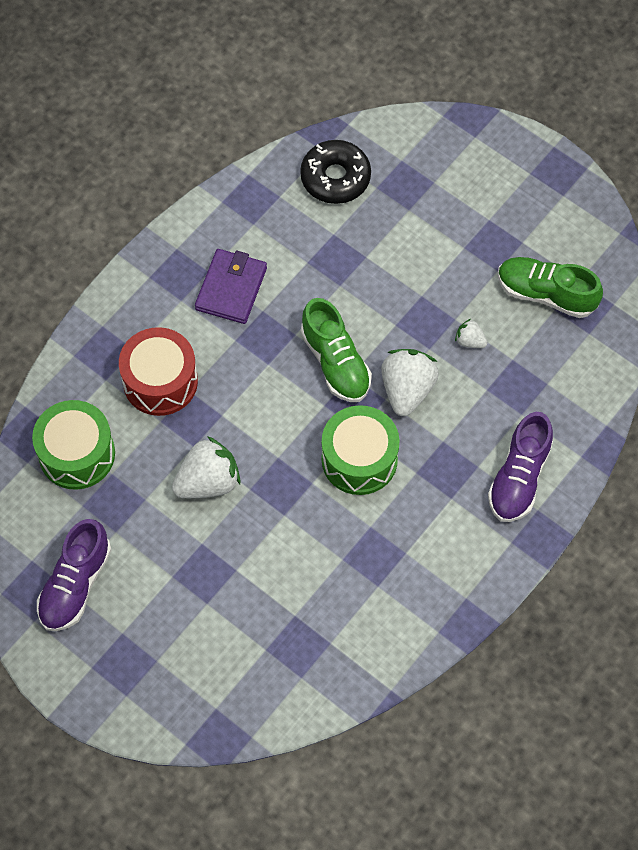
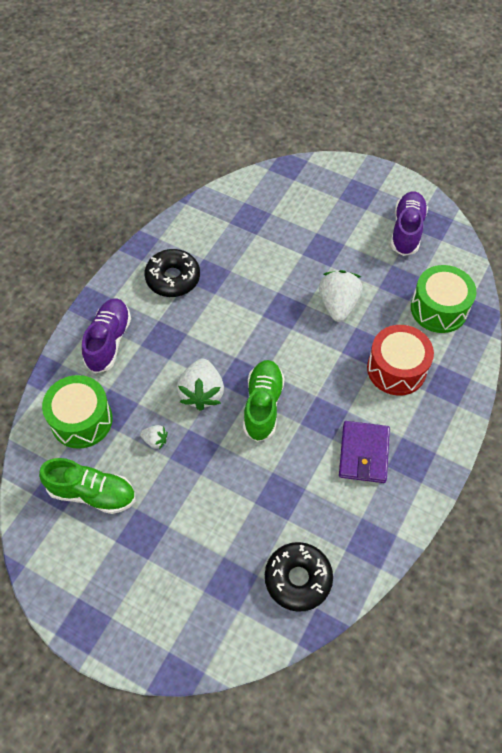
camera: 170 degrees right, 5 degrees down
(208, 481) = (338, 305): white strawberry -> white strawberry turned 135 degrees clockwise
(335, 362) = (263, 405): green shoe -> green shoe turned 45 degrees clockwise
(359, 459) = (230, 336): green drum -> green drum (81, 420)
(425, 560) = (173, 278): none -> black donut

